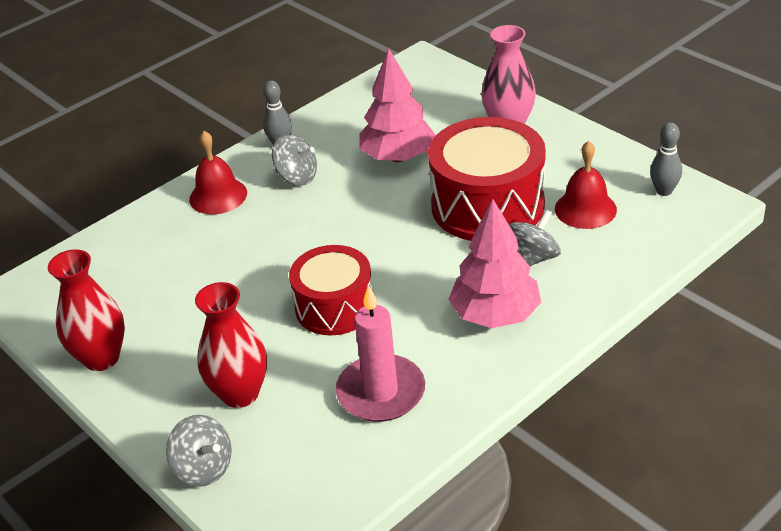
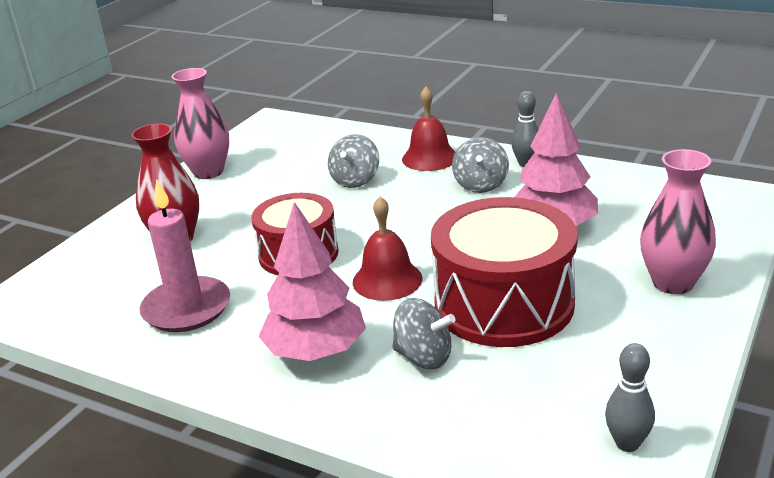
camera: 70 degrees right, 10 degrees down
(101, 358) = (208, 172): red vase -> pink vase
(204, 468) = (90, 247): grey spinning top -> grey spinning top (355, 180)
(585, 209) = (541, 378): red bell -> red bell (387, 280)

